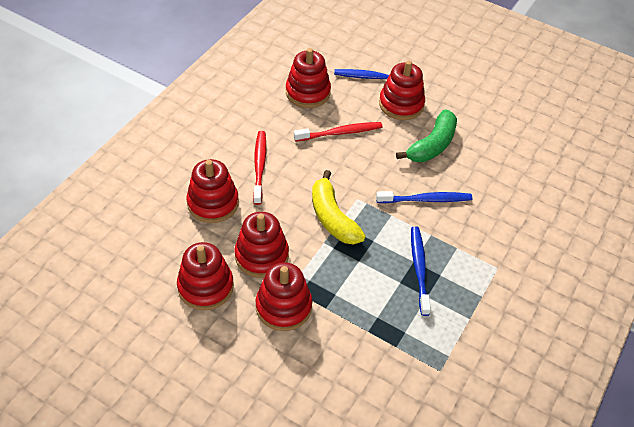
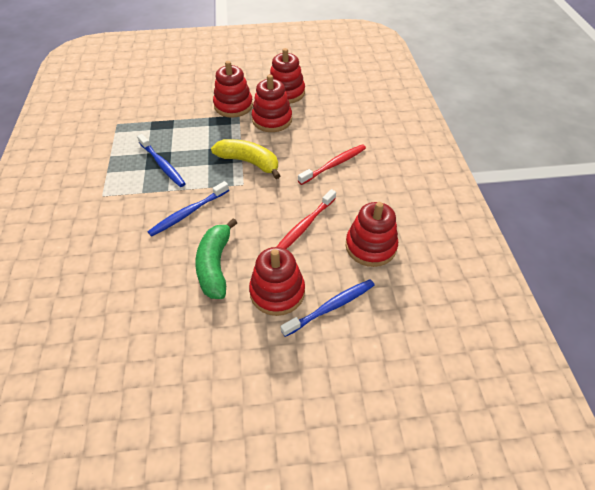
camera: 145 degrees right, 0 degrees up
(213, 203) = (334, 128): red stacking toy -> none
(259, 166) = (334, 165): red toothbrush -> red toothbrush turned 90 degrees counterclockwise

